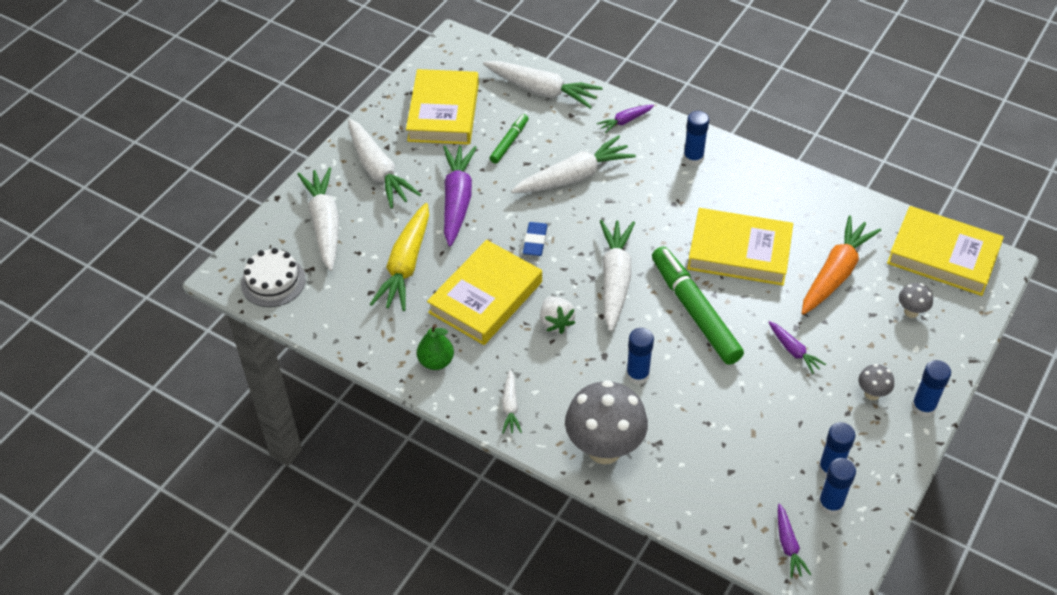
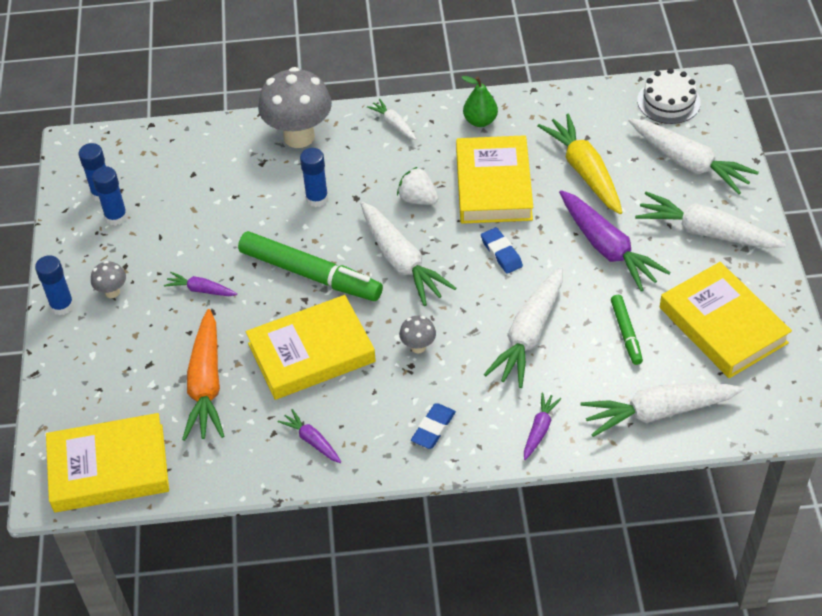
camera: 145 degrees right, 0 degrees up
(693, 158) = (433, 428): blue glue stick -> blue eraser
(788, 545) = (119, 152): purple carrot -> purple carrot (312, 441)
(911, 312) = (113, 387): grey mushroom -> grey mushroom (418, 347)

